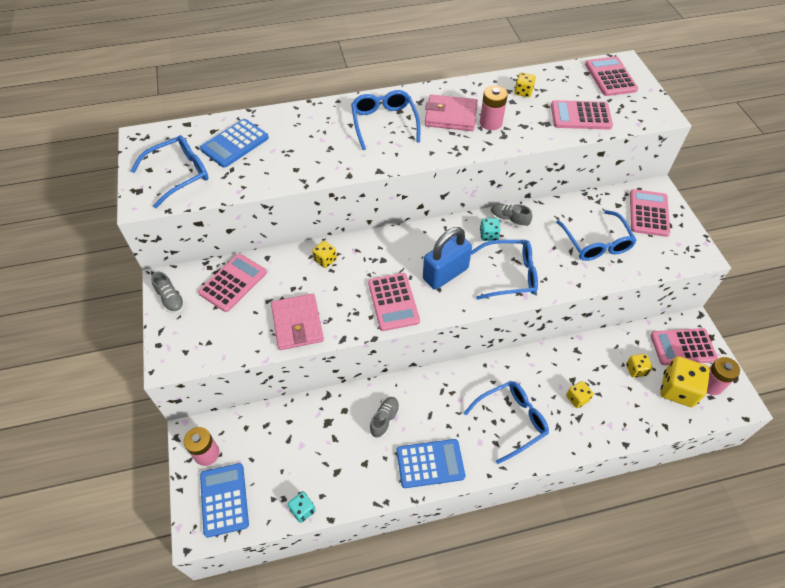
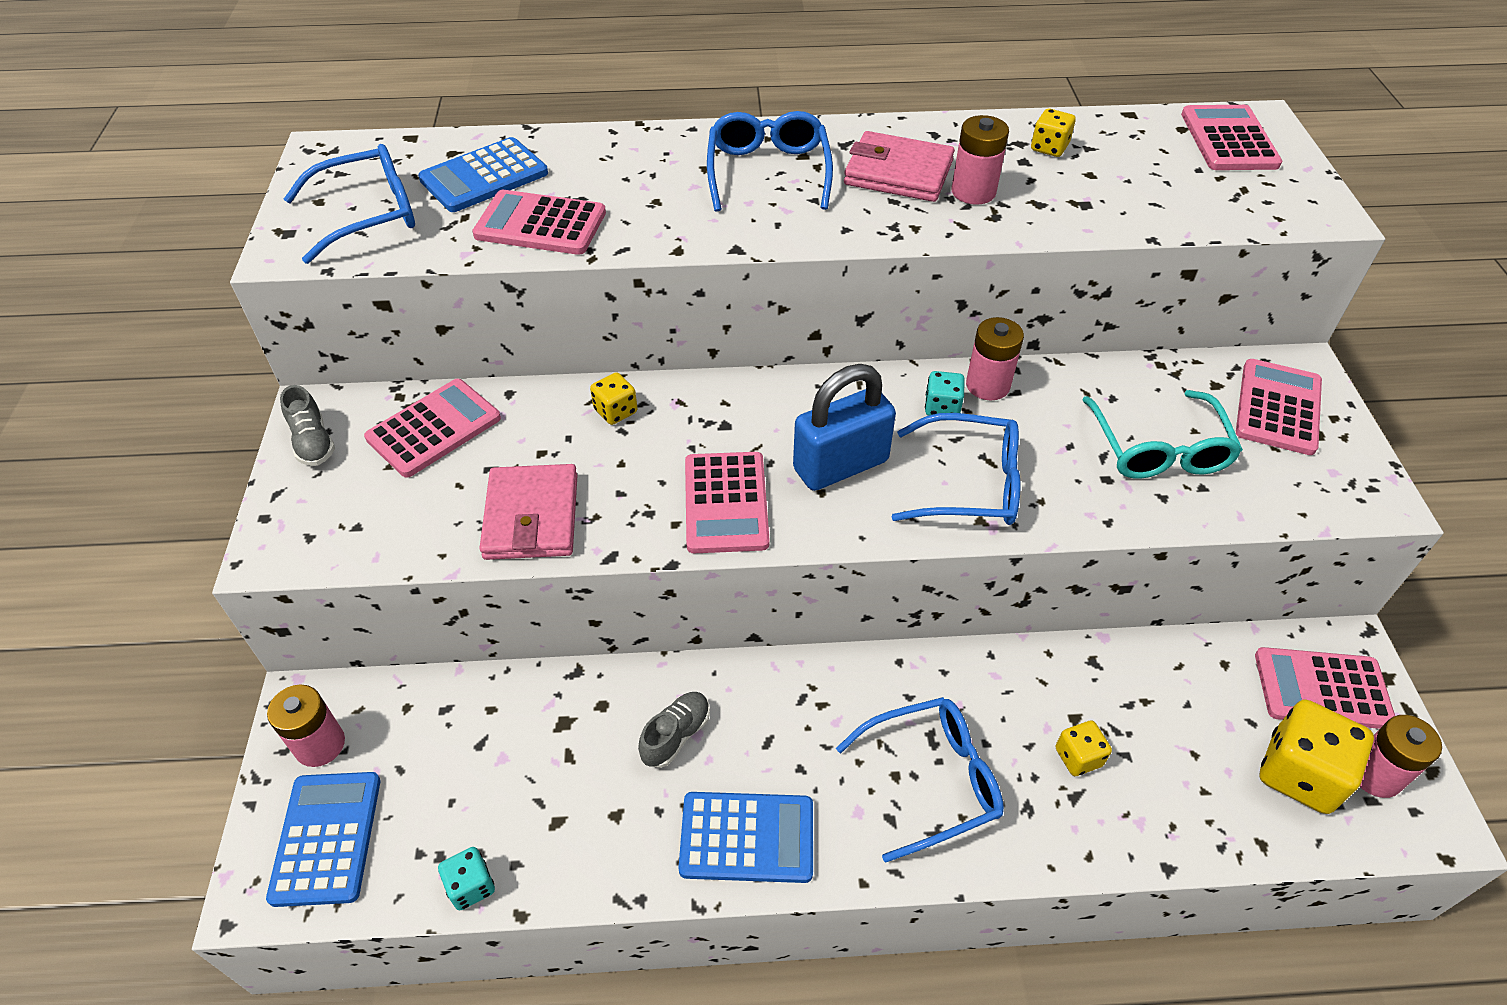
camera: 10 degrees right, 5 degrees down
(508, 220) = (987, 385): grey shoe -> pink battery
(580, 116) = (1156, 198): pink calculator -> pink calculator (540, 224)
(596, 243) = (1158, 449): blue glasses -> turquoise glasses
(636, 370) = (1214, 719): yellow dice -> none

